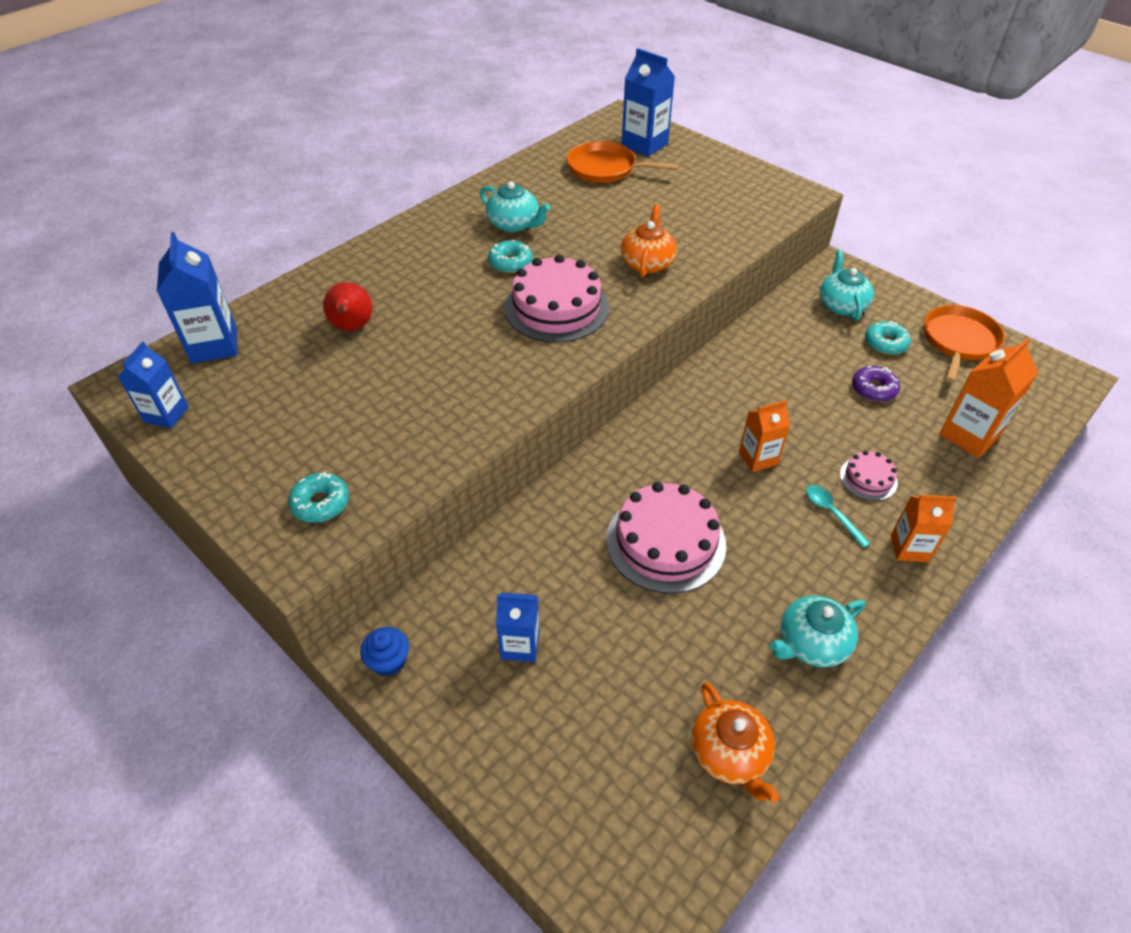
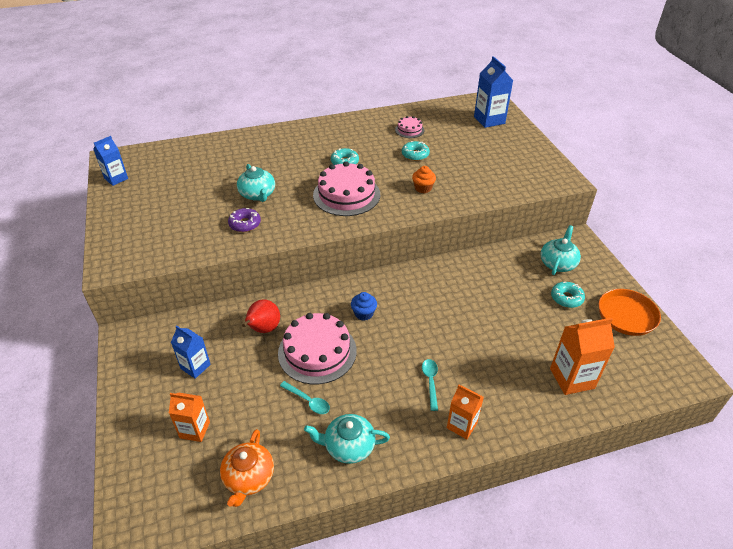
camera: 30 degrees right, 5 degrees down
(214, 345) = (164, 154): blue carton -> none
(320, 503) = (141, 246): turquoise donut -> turquoise donut (415, 155)
(352, 327) = (233, 168): red pear -> red pear (263, 329)
(389, 661) = (130, 343): blue cupcake -> blue cupcake (364, 313)
(514, 224) = (367, 142): turquoise teapot -> turquoise teapot (258, 194)
(605, 168) = (450, 127): orange pan -> none
(647, 263) = (423, 188): orange teapot -> orange cupcake
(713, 612) = (308, 401): none -> turquoise spoon
(758, 458) = (414, 330): orange carton -> orange carton (195, 430)
(868, 478) = (474, 373): pink cake -> pink cake (409, 130)
(873, 389) = (530, 322): purple donut -> purple donut (245, 224)

